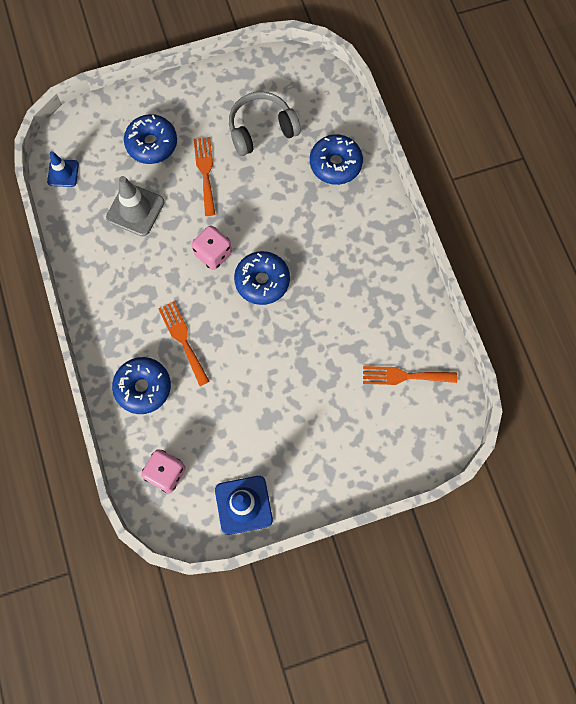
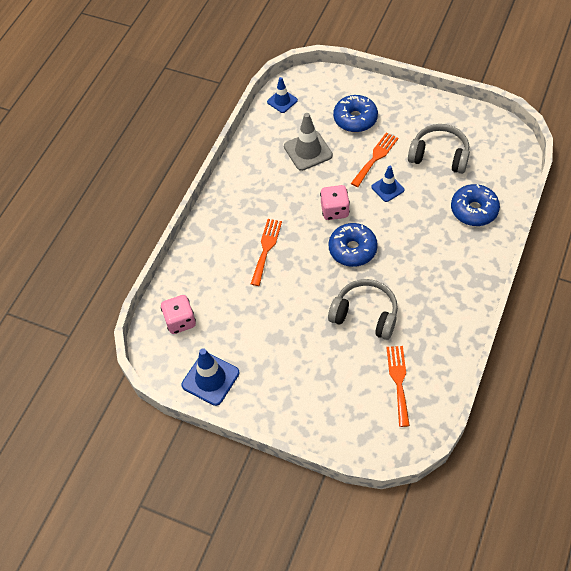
camera: 45 degrees right, 15 degrees down
(143, 387) = (214, 259): blue donut -> none
(242, 196) = (387, 188): none -> blue traffic cone
(326, 336) = (365, 314): none -> grey headphones
(404, 376) = (398, 381): orange fork -> orange fork turned 45 degrees clockwise

